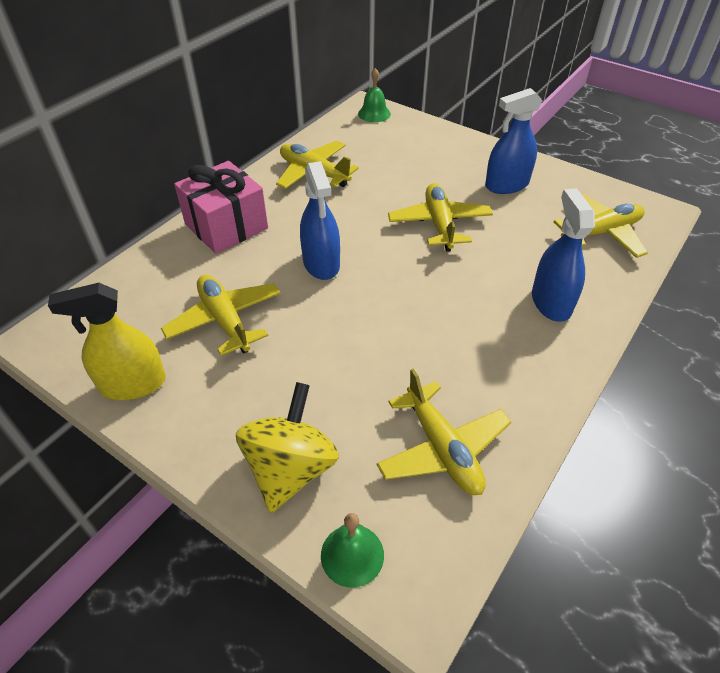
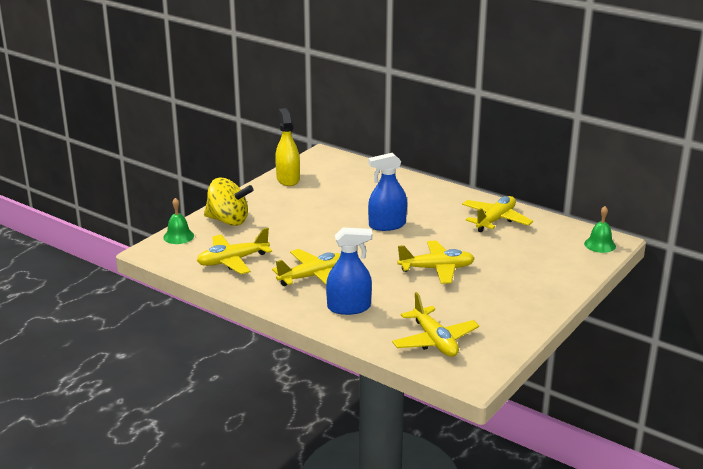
camera: 90 degrees right, 20 degrees down
(225, 320) = (334, 198): yellow plane -> yellow plane (313, 276)
(226, 226) = (423, 193): pink gift -> none
(507, 185) = (497, 302): blue spray bottle -> none

